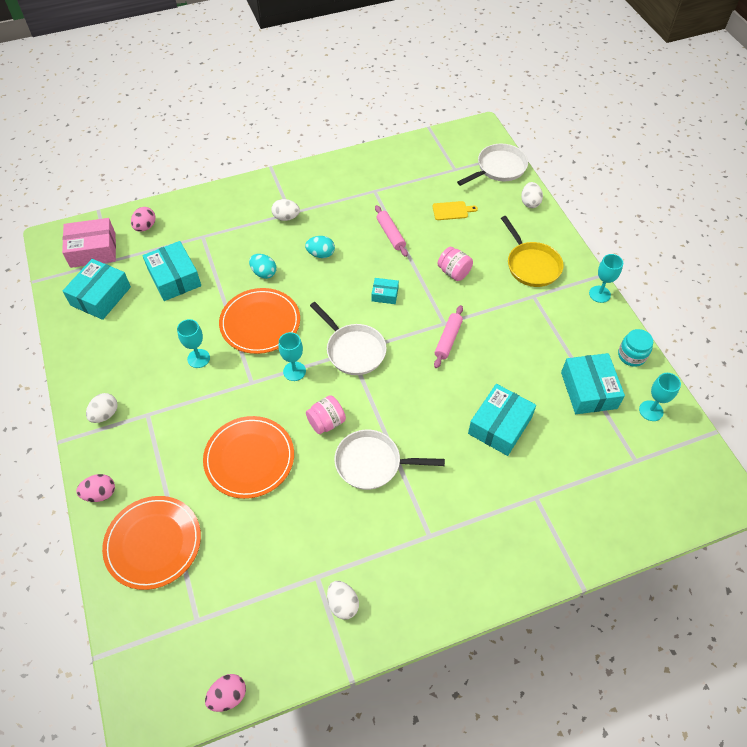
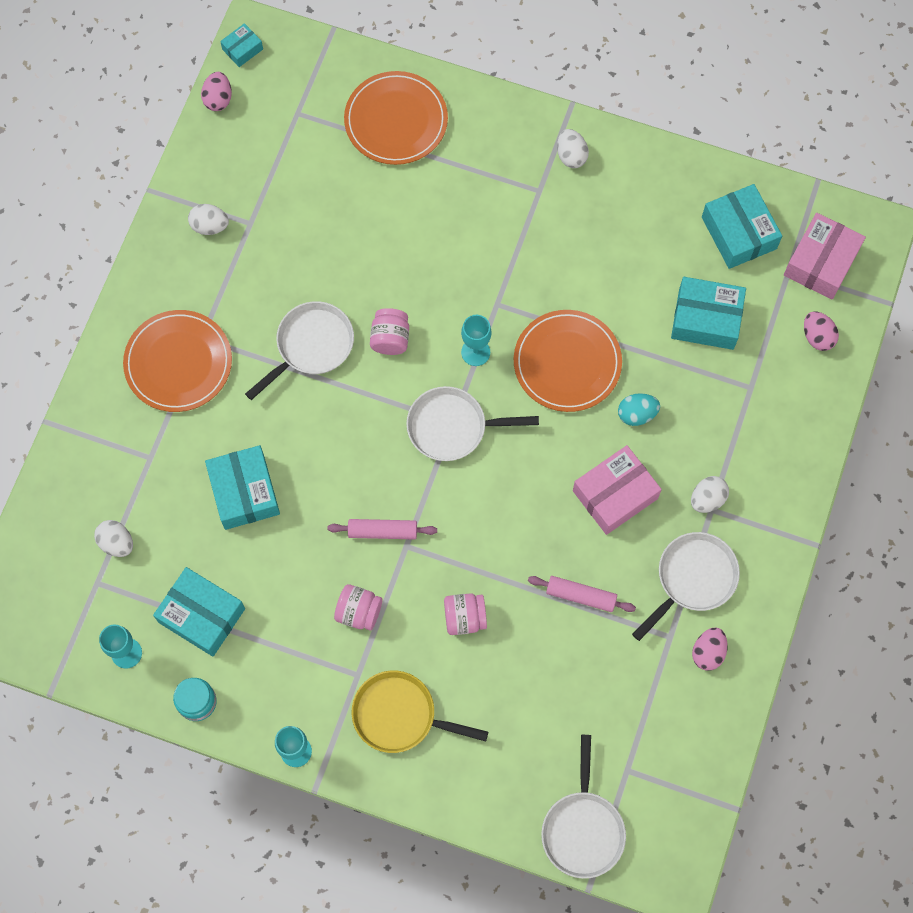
camera: 130 degrees right, 15 degrees up
(100, 494) = (483, 107): pink egg -> pink egg (708, 652)
(198, 358) = (570, 275): turquoise goblet -> none
(249, 458) = (411, 246): orange plate -> orange plate (178, 363)
(321, 254) = (615, 494): turquoise egg -> pink box
(335, 199) = (693, 578): none -> white pan
(385, 294) = (497, 516): turquoise box -> turquoise box (242, 49)
(448, 339) = (382, 531): pink rolling pin -> pink rolling pin turned 60 degrees counterclockwise
(452, 211) = (559, 701): yellow cutting board -> none
(502, 318) = (359, 612): none -> pink jar
(530, 202) = (492, 810): white egg -> white egg (117, 543)

